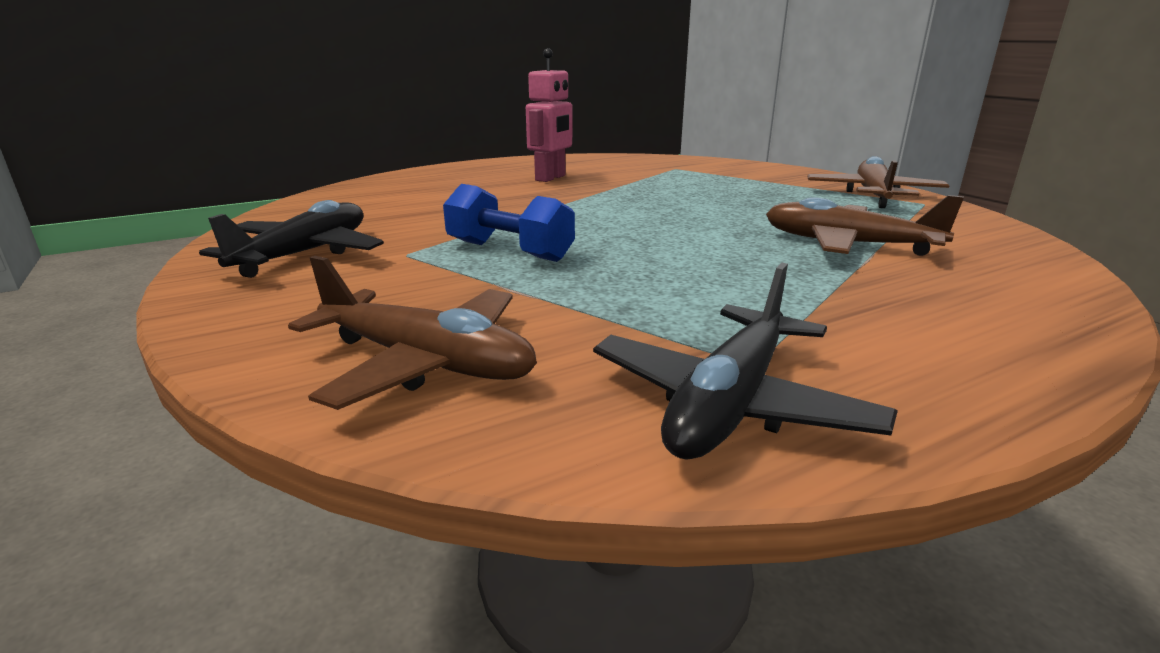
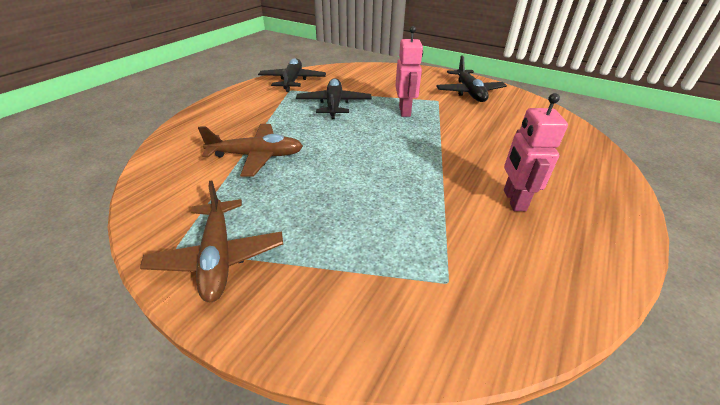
camera: 150 degrees right, 15 degrees up
(425, 362) = (366, 74): brown plane -> none
(509, 251) = (405, 111): blue dumbbell -> pink robot
(645, 291) = (334, 105): none -> black plane

